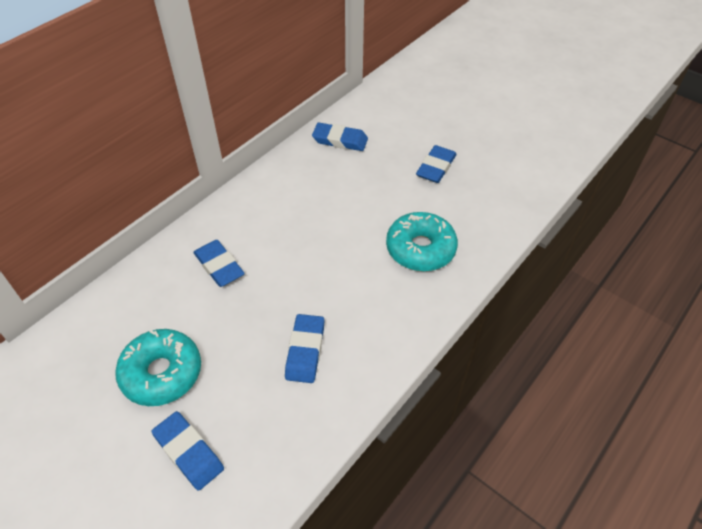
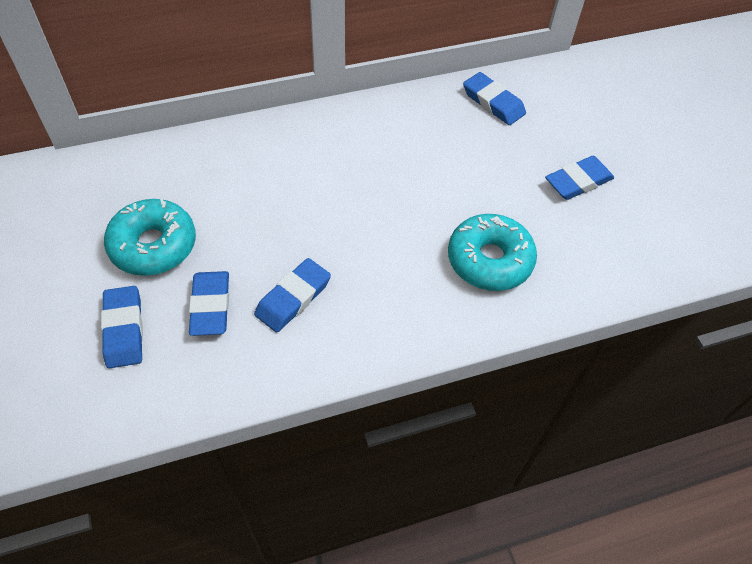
camera: 30 degrees right, 5 degrees up
(219, 266) = (275, 173): blue eraser -> blue eraser (210, 306)

